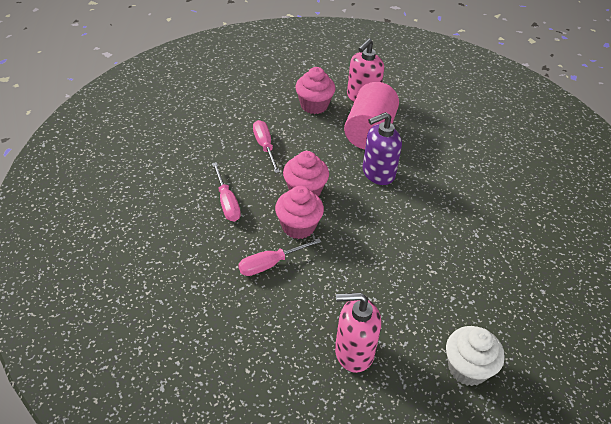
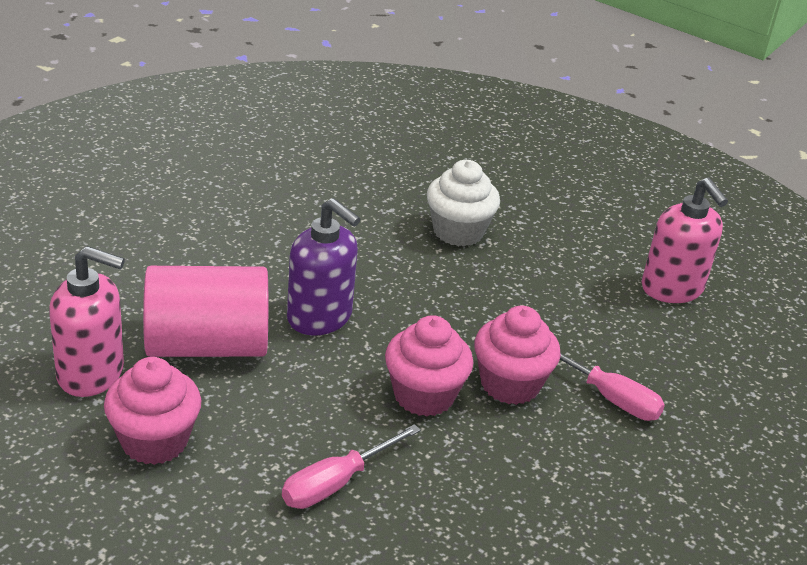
camera: 115 degrees left, 10 degrees down
(227, 202) = (524, 491): pink screwdriver -> none
(467, 368) = (611, 203): white cupcake -> white cupcake (458, 231)

